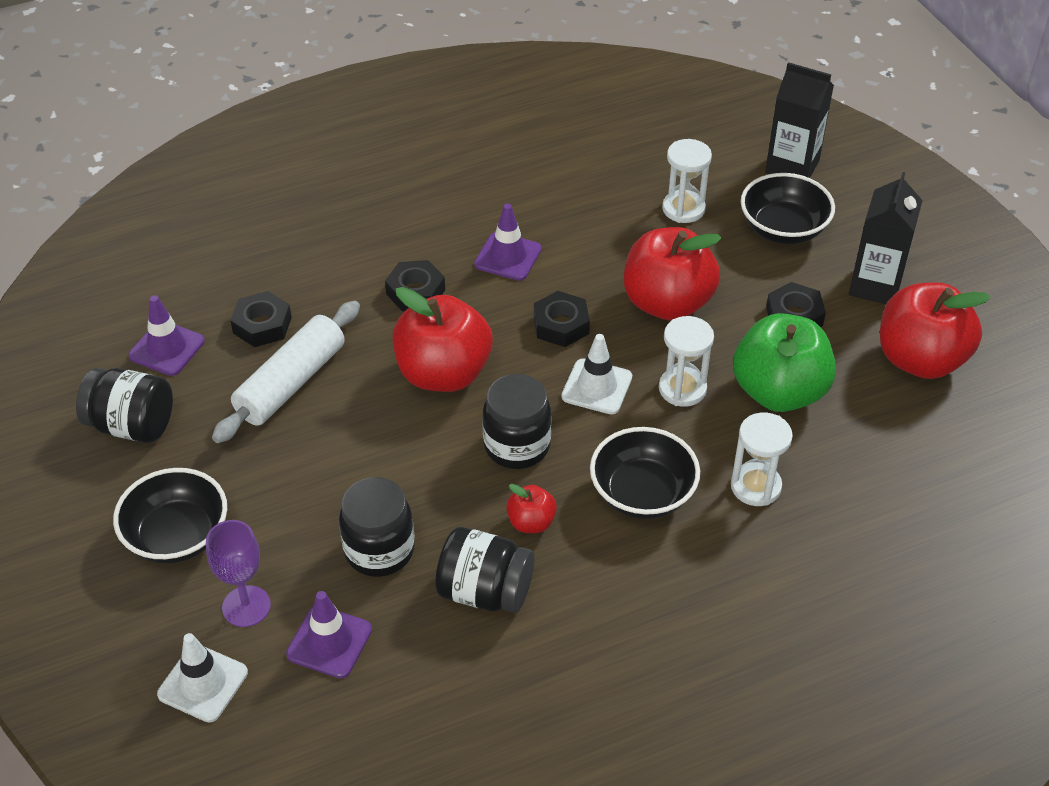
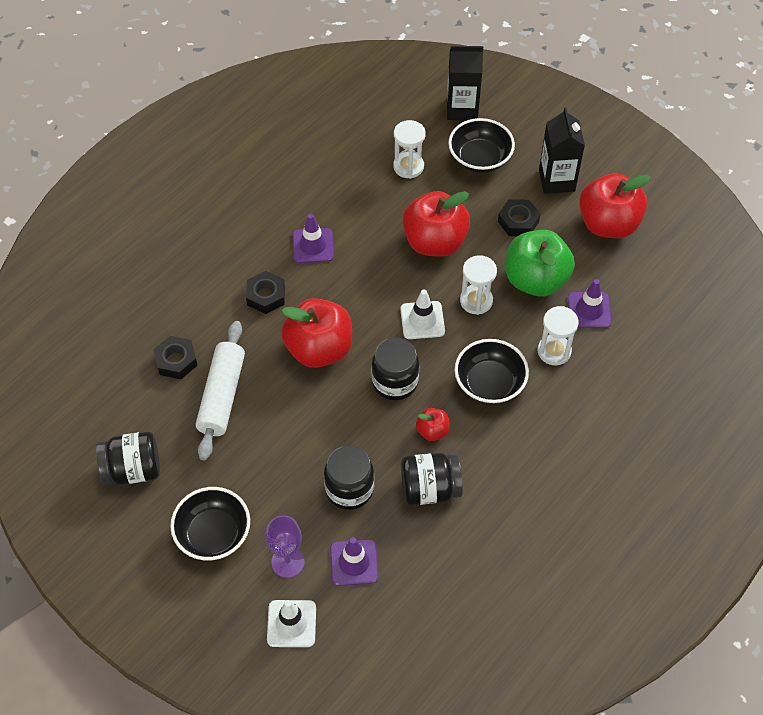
camera: 25 degrees left, 10 degrees up
(167, 348) = (120, 404): purple traffic cone -> purple traffic cone (589, 310)
(561, 325) = (375, 284): black nut -> none

